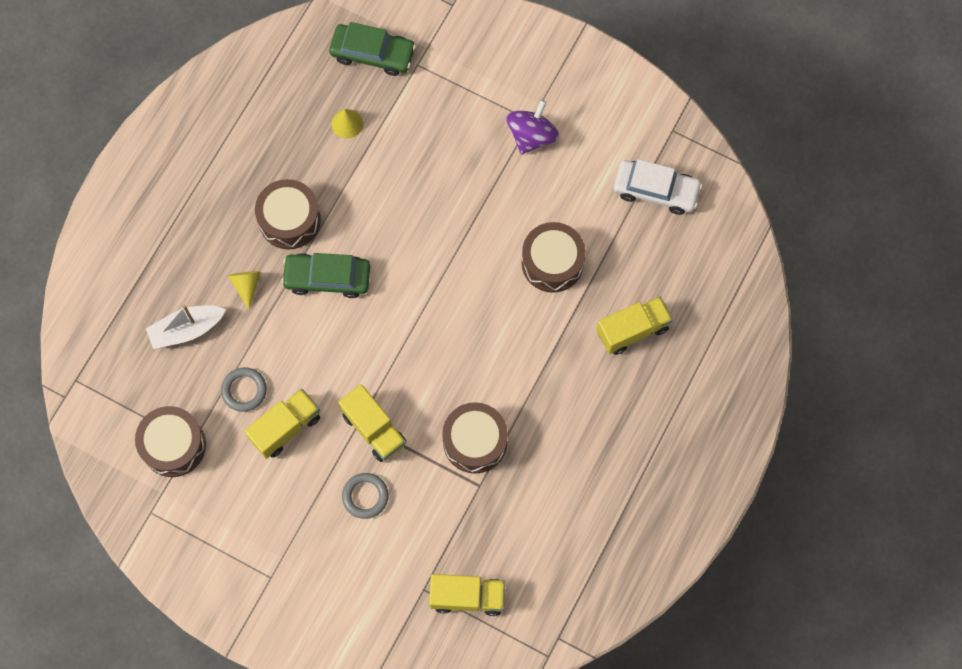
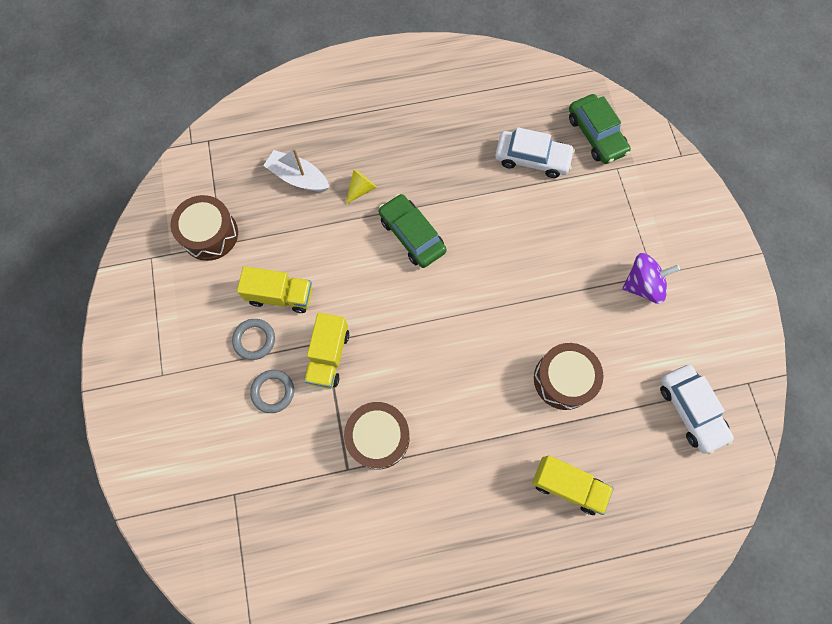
camera: 50 degrees right, 0 degrees up
(244, 390) = (285, 247): grey ring -> grey ring (254, 340)
(289, 220) = (431, 178): brown drum -> none
(347, 123) = (532, 159): yellow cone -> white car
(467, 597) = (252, 533): yellow truck -> none

